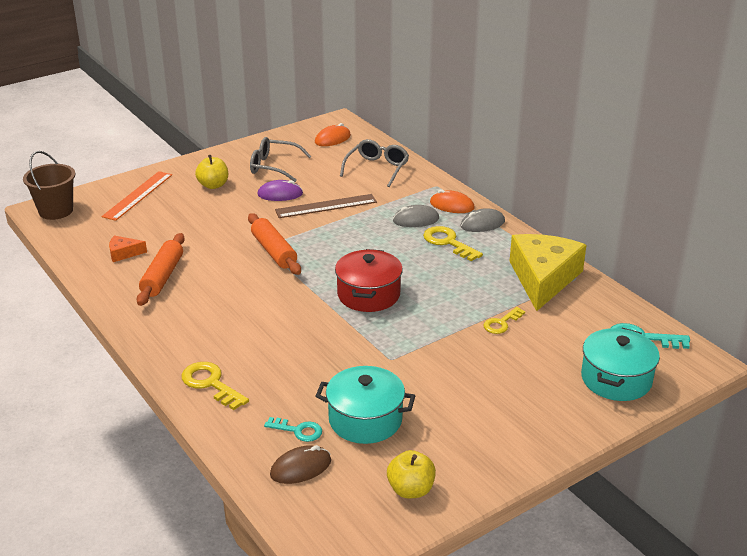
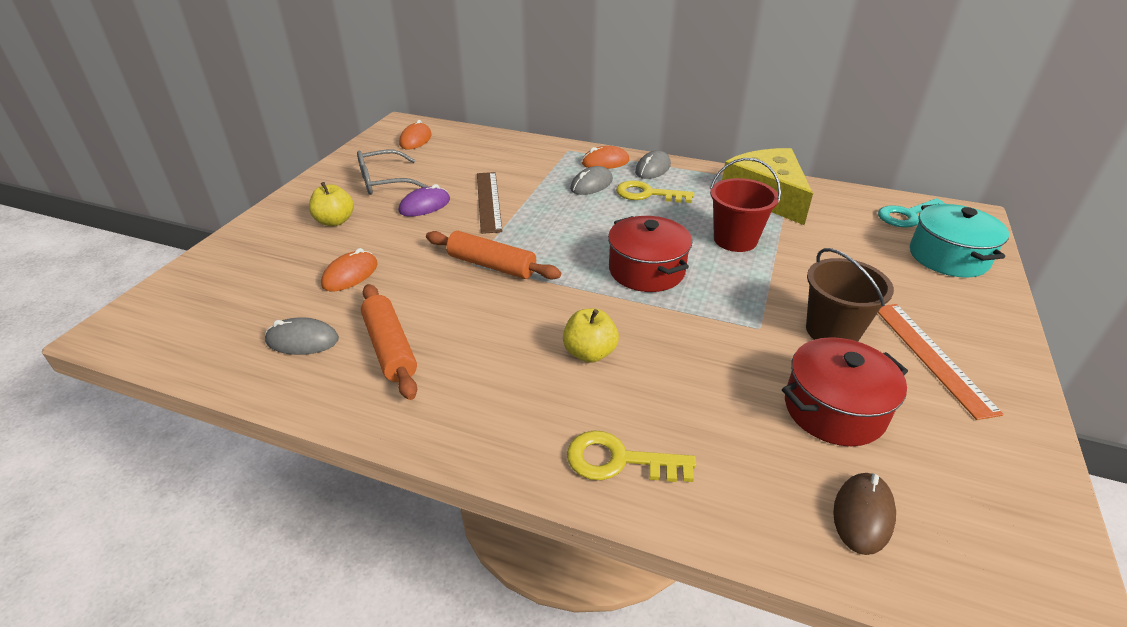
camera: 35 degrees left, 5 degrees up
(56, 211) = (138, 324): brown bucket -> brown bucket (832, 331)
(124, 253) = (302, 340): orange cheese -> grey mouse
(138, 195) = (246, 263): orange ruler -> orange ruler (932, 357)
(186, 224) = (350, 275): none -> orange mouse
(298, 430) = (792, 465): turquoise key -> none
(326, 206) = (488, 201): brown ruler -> brown ruler turned 45 degrees counterclockwise
(365, 420) = (834, 409): turquoise pot -> red pot
(377, 168) = (494, 152): grey glasses -> none
(411, 490) = (991, 469): yellow apple -> yellow apple (589, 353)
(463, 300) = (735, 240): none -> red bucket
(501, 323) = (795, 247): yellow key -> none

